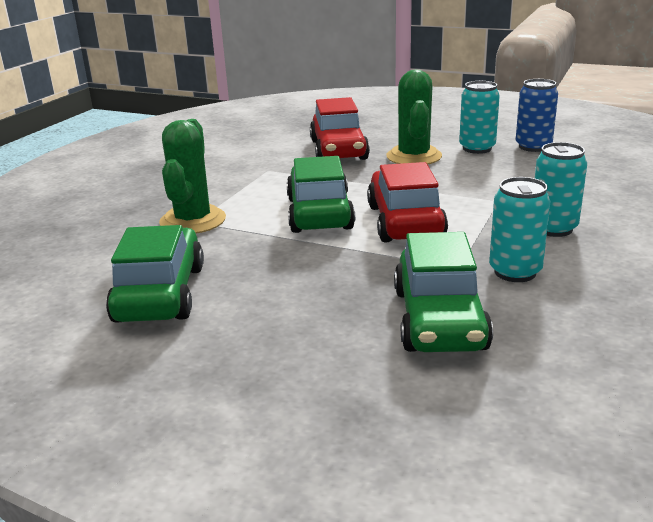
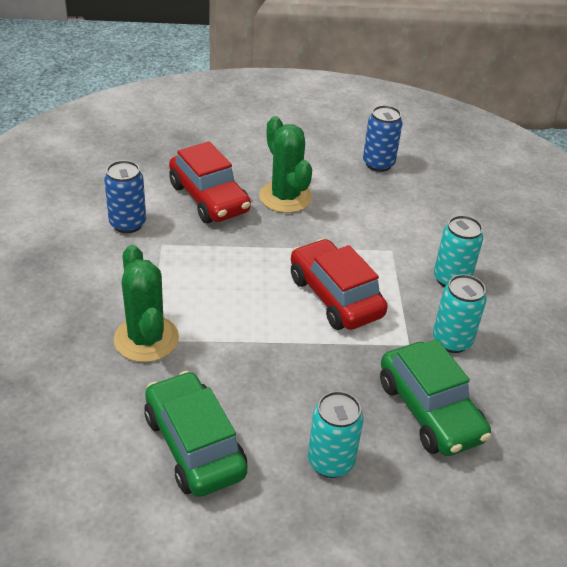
camera: 30 degrees left, 15 degrees up
(251, 156) = (127, 224): none -> blue can
(319, 213) = (256, 301): green car -> none
(477, 148) = (333, 174): turquoise can -> turquoise can (330, 462)

